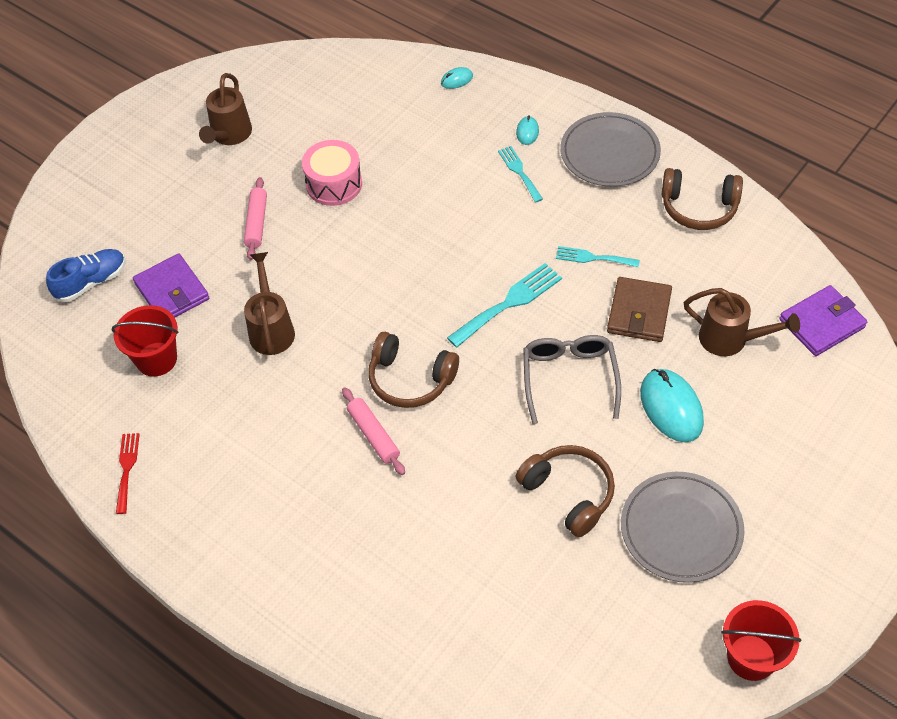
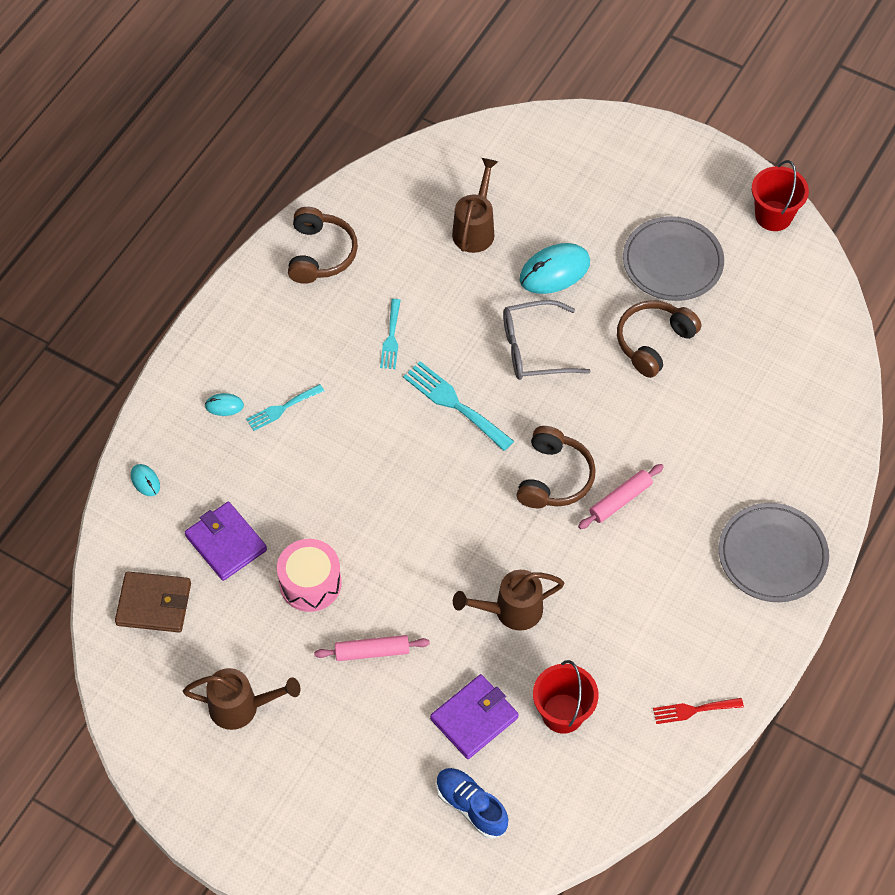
camera: 100 degrees left, 5 degrees up
(609, 153) = (251, 330): grey plate -> grey plate (772, 555)
(639, 312) = (453, 298): brown wallet -> brown wallet (154, 604)
(822, 323) = (449, 163): purple wallet -> purple wallet (226, 543)

